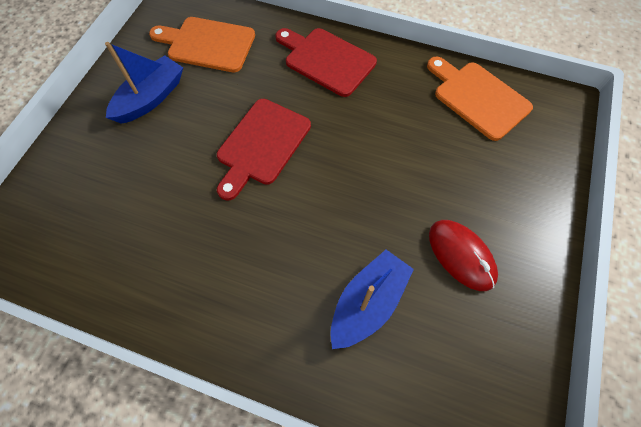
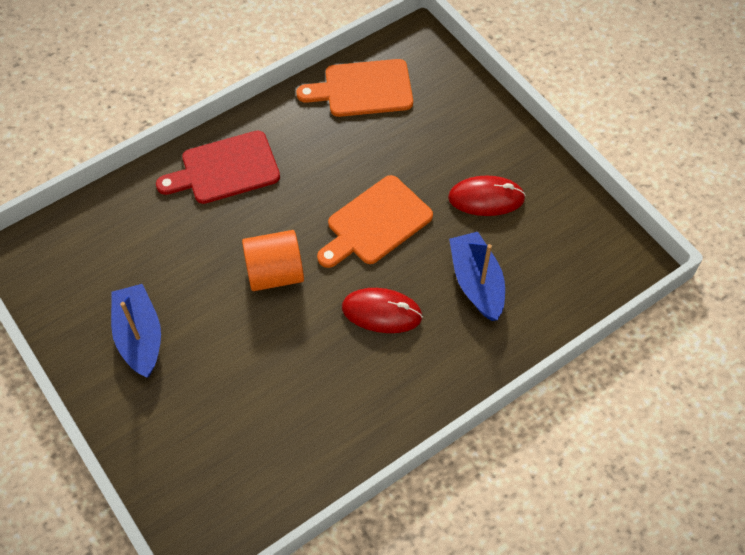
camera: 55 degrees left, 5 degrees down
(207, 44) = (114, 254): orange cutting board -> orange cutting board (376, 223)
(262, 145) = (275, 273): red cutting board -> orange cylinder
(281, 243) = (381, 312): none -> red mouse

